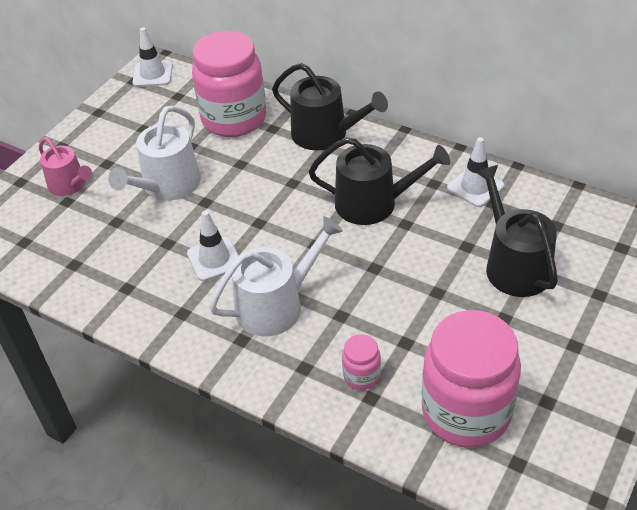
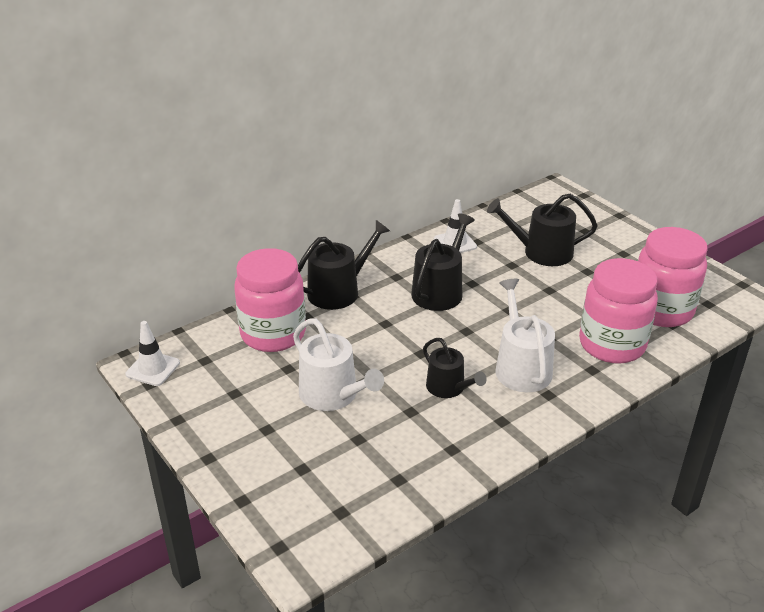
camera: 70 degrees left, 10 degrees down
(70, 185) = (279, 462): pink watering can -> none
(214, 259) = (449, 388): white traffic cone -> black watering can
(361, 376) = (612, 345): pink jar -> pink jar, size x2.31

